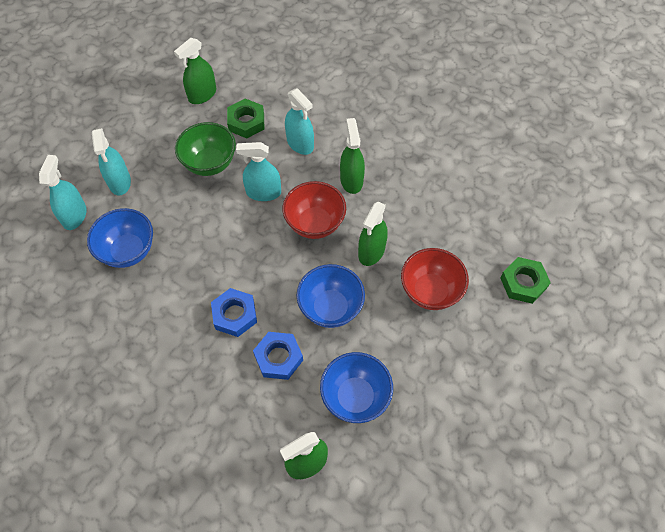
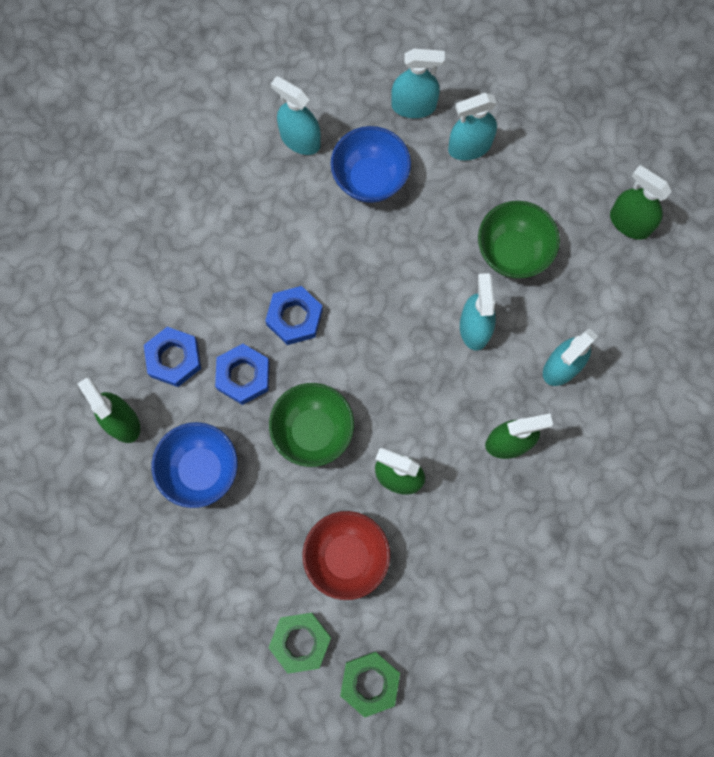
camera: 85 degrees right, 15 degrees up
(79, 300) = (300, 139): none -> turquoise spray bottle
(246, 122) = (590, 289): green nut -> green nut (300, 642)
(255, 414) = (174, 359): none -> blue nut
(315, 223) = (433, 400): red bowl -> none
(330, 308) = (313, 431): blue bowl -> green bowl

